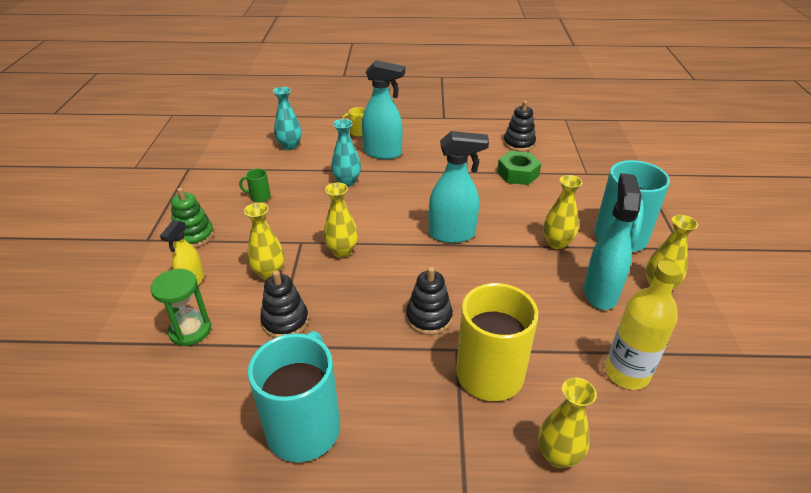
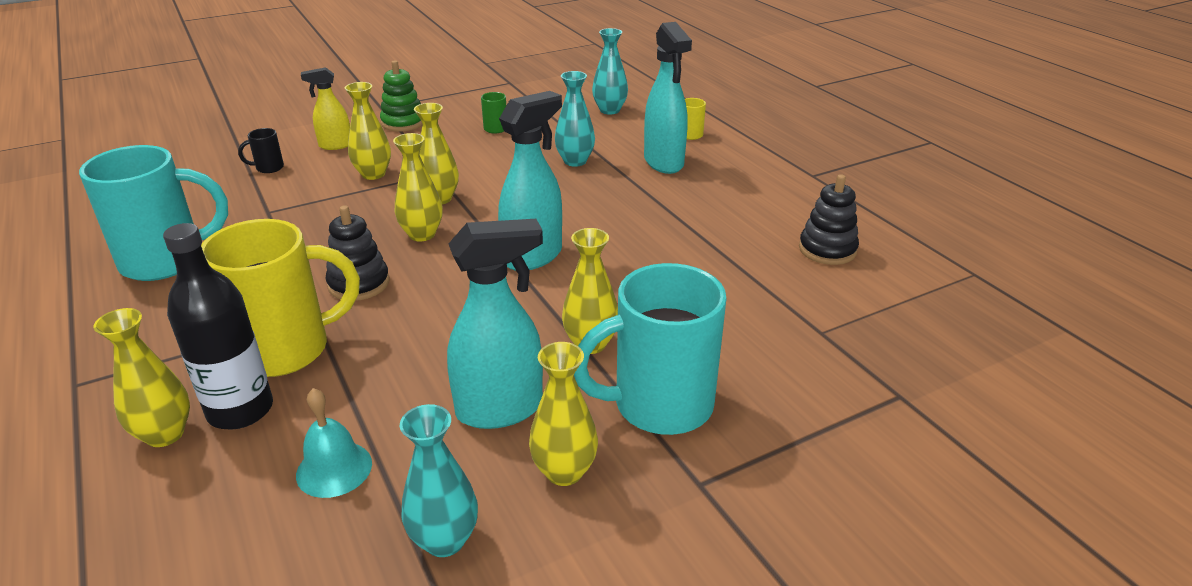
camera: 60 degrees right, 5 degrees down
(190, 330) = (268, 168): green hourglass -> black mug
(285, 321) = (305, 205): black stacking toy -> none
(386, 272) = (422, 234): none -> yellow vase
(452, 234) = (533, 256): turquoise spray bottle -> turquoise spray bottle turned 105 degrees counterclockwise
(518, 174) = (738, 269): green nut -> none
(549, 408) = (240, 410): none -> black bottle
(626, 373) = (334, 469): yellow bottle -> turquoise bell
(698, 342) = (444, 540): none -> turquoise vase

